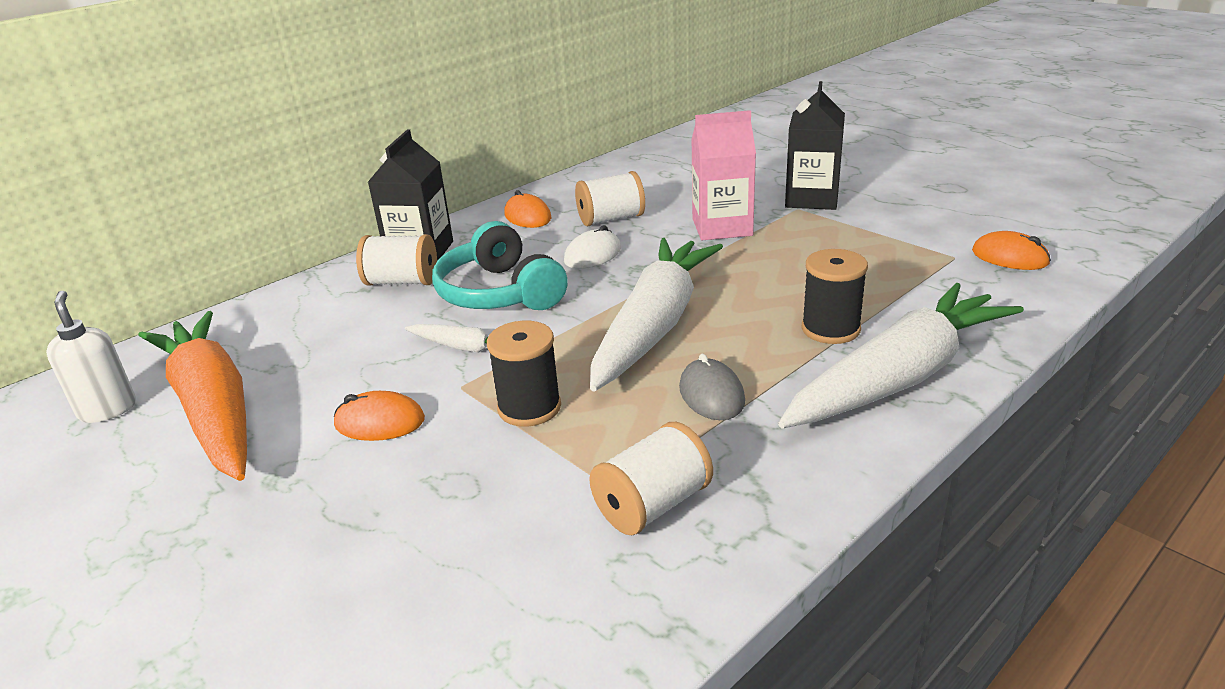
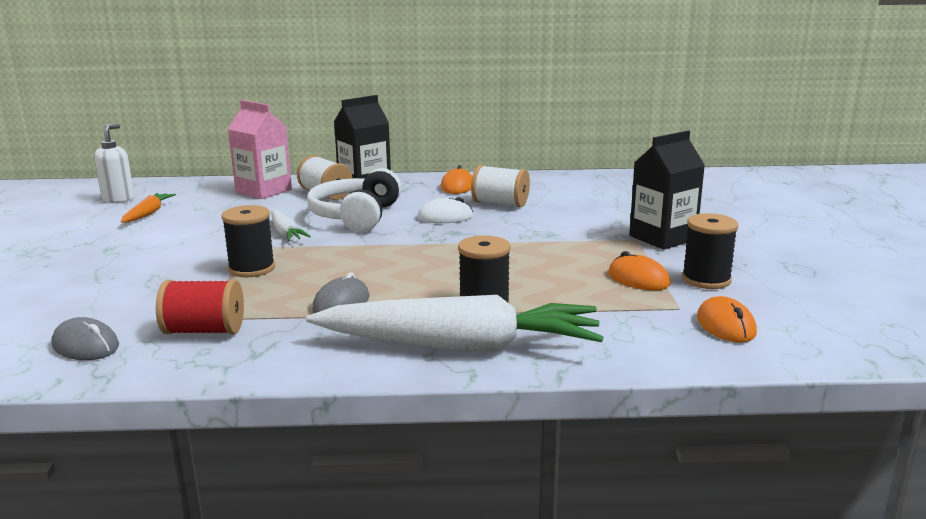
camera: 40 degrees right, 10 degrees down
(213, 408) = (148, 214): orange carrot -> orange carrot, size x0.44
(380, 422) = (187, 246): orange mouse -> orange mouse (638, 279)
(499, 293) = (356, 216): turquoise headphones -> white headphones
(564, 611) = (85, 345): none -> grey mouse
(652, 505) = (204, 331): white spool -> red spool
(655, 325) = (393, 261): white carrot -> none
(722, 227) = (557, 231): pink carton -> pink carton (263, 191)
(918, 224) = (706, 280): none -> black spool

